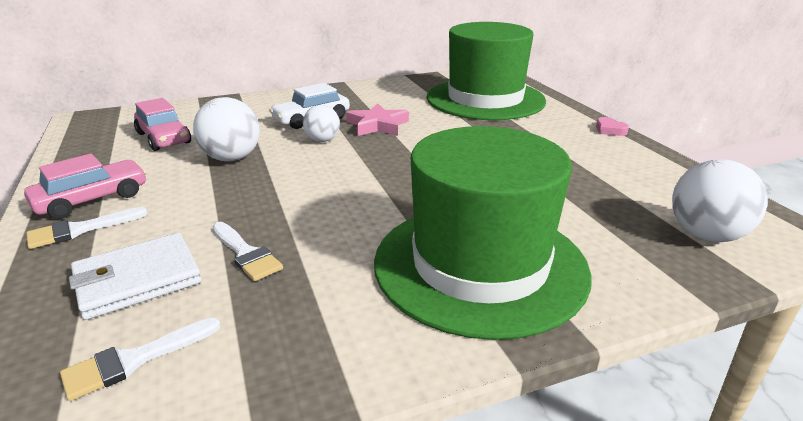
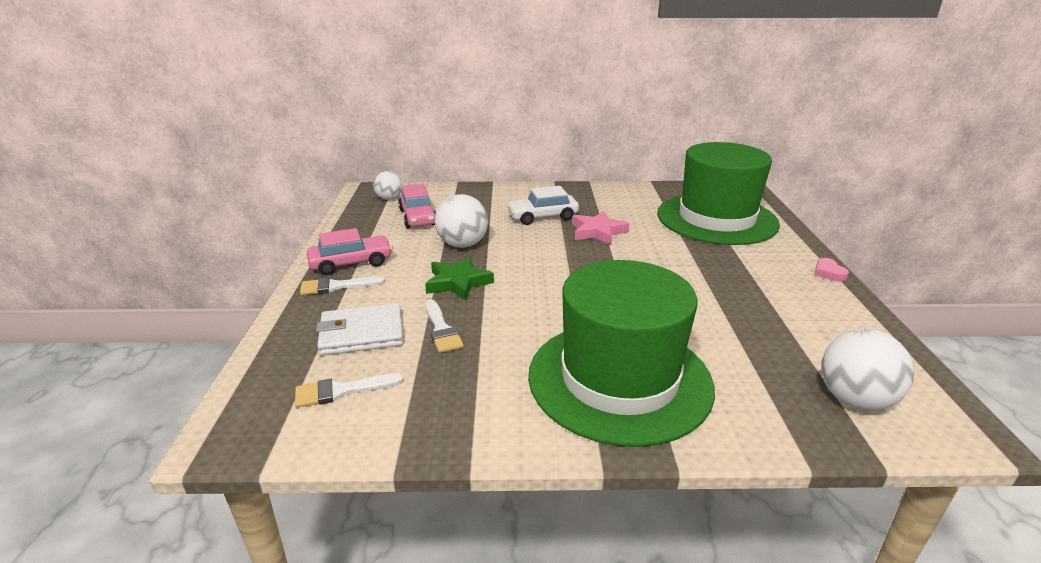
camera: 20 degrees right, 0 degrees up
(243, 198) = (458, 282): none -> green star
(322, 140) = (543, 239): white ball -> white ball (389, 198)

